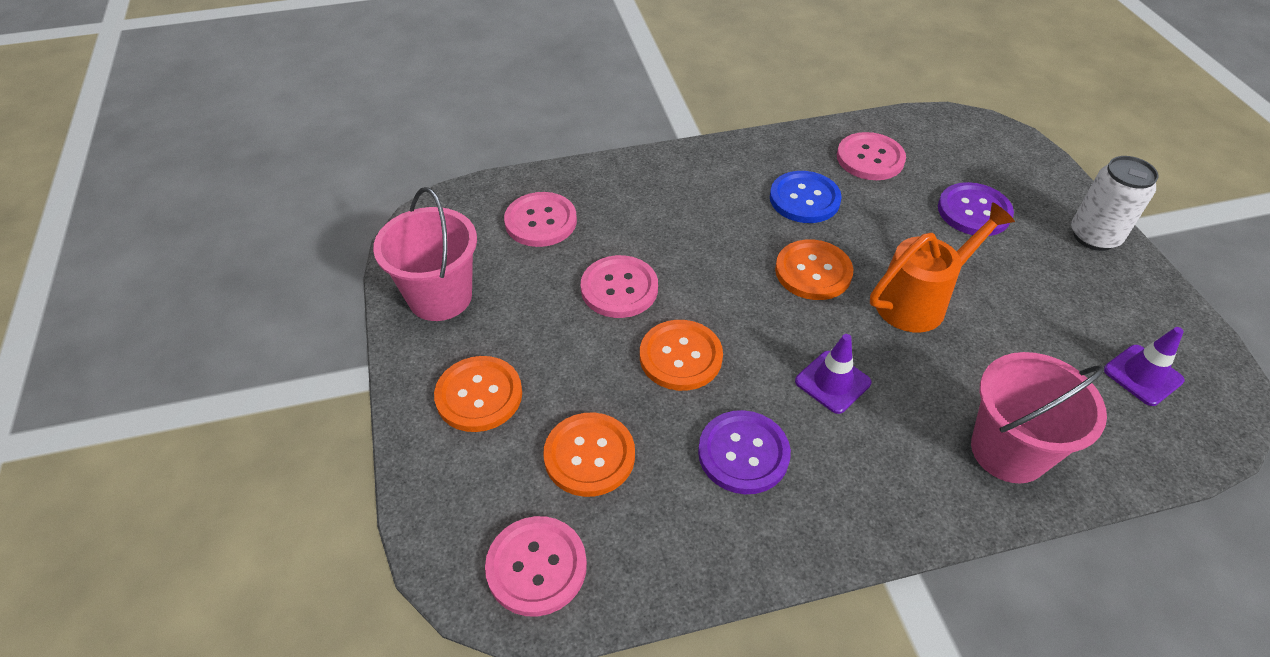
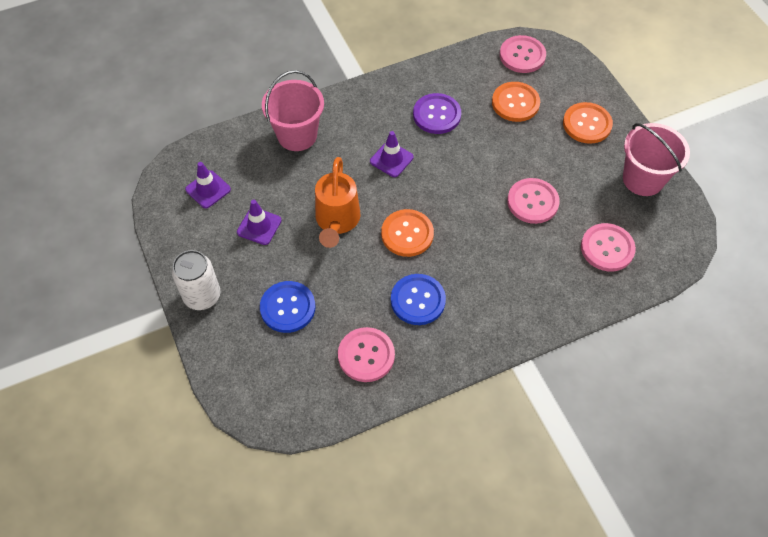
camera: 170 degrees right, 10 degrees up
(680, 357) = (482, 162): orange button -> none
(919, 301) = (337, 221): orange watering can -> orange watering can turned 45 degrees counterclockwise
(974, 211) = (288, 307): purple button -> blue button
(1039, 309) = (259, 226): none -> purple traffic cone

